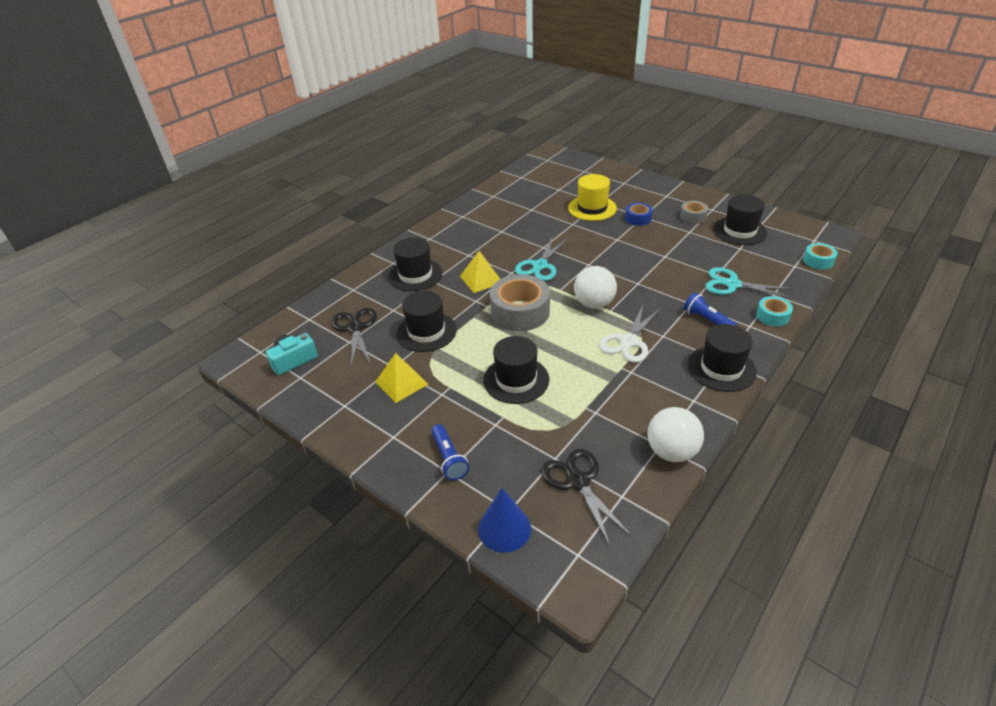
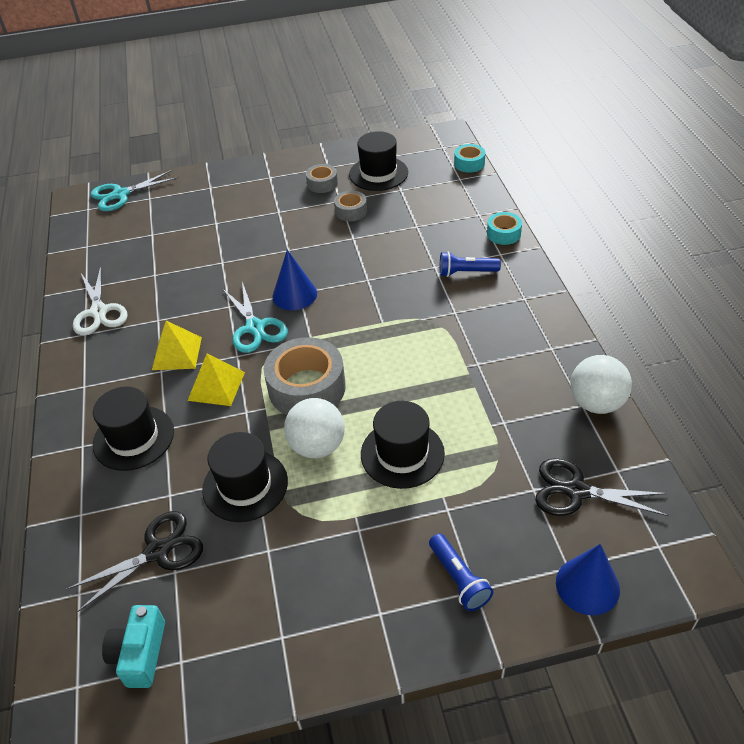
camera: 50 degrees left, 5 degrees up
(355, 328) = (157, 551): black scissors -> black scissors turned 120 degrees clockwise
(401, 383) = (303, 557): yellow pyramid -> yellow pyramid (177, 353)
(449, 458) = (458, 579): blue flashlight -> blue flashlight turned 45 degrees clockwise
(584, 264) = (294, 295): none -> blue cone
(592, 208) = (217, 233): yellow hat -> none
(594, 304) = (360, 327): white ball -> white ball (317, 446)
(628, 342) = (438, 339): white scissors -> white scissors (99, 312)
(638, 218) = (277, 216): blue tape -> none
(687, 241) = (351, 211): none -> grey tape
(721, 368) = (531, 305): black hat -> none
(732, 284) = (440, 227): turquoise scissors -> turquoise scissors (120, 195)

